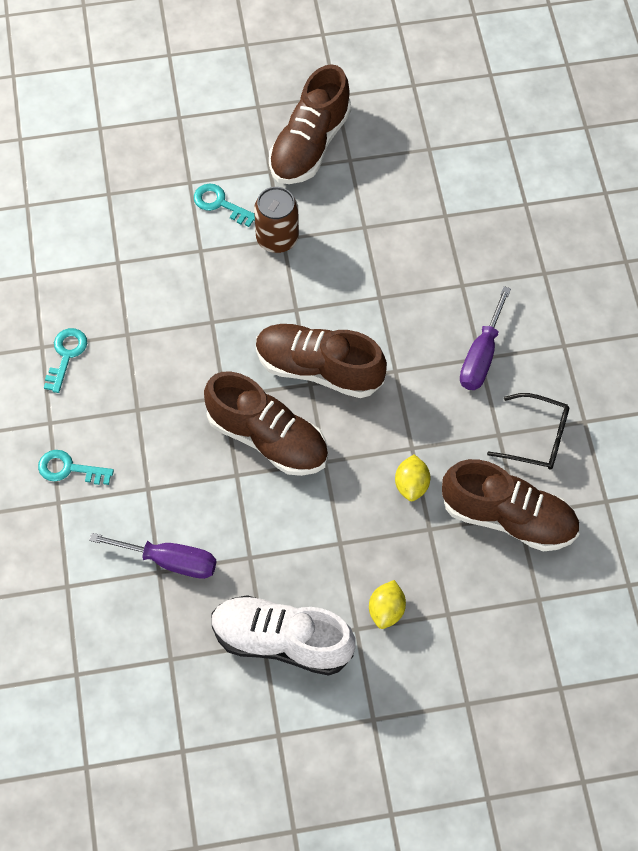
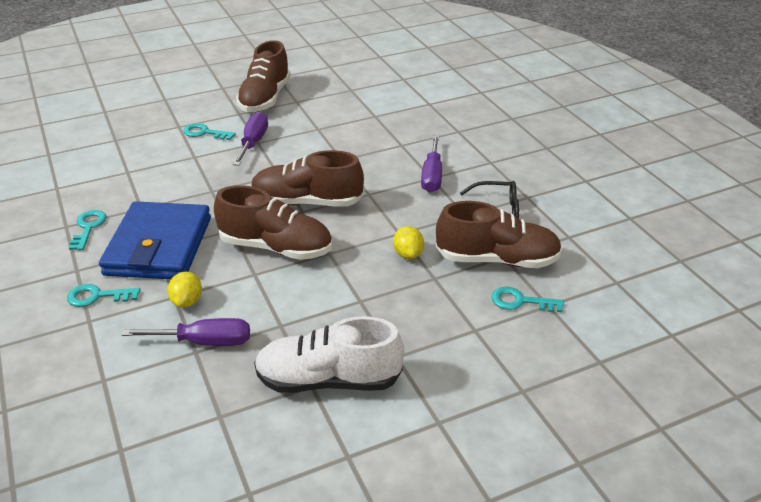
camera: 15 degrees left, 25 degrees down
(140, 405) = (159, 246): none -> blue wallet
(277, 238) = (253, 142): brown can -> purple screwdriver
(386, 610) = (419, 338): yellow lemon -> yellow lemon (187, 301)
(511, 587) = (521, 301): none -> turquoise key

